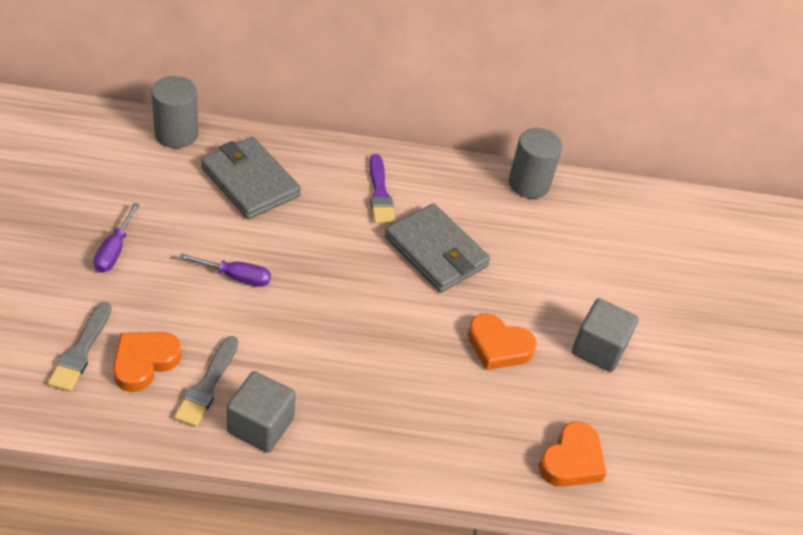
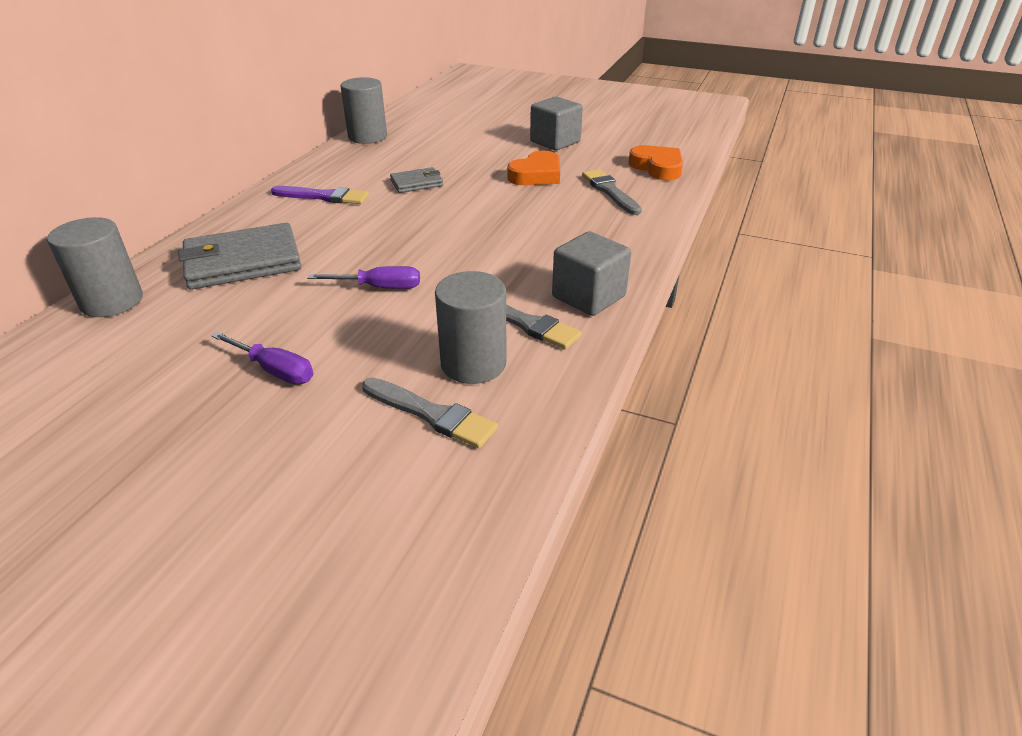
camera: 65 degrees left, 10 degrees down
(144, 362) = (473, 364): orange heart -> grey cylinder
(235, 277) = (379, 287): purple screwdriver -> purple screwdriver turned 60 degrees clockwise
(436, 252) = (417, 183): grey wallet -> grey wallet, size x0.53
(485, 419) = (610, 191): none -> grey brush

